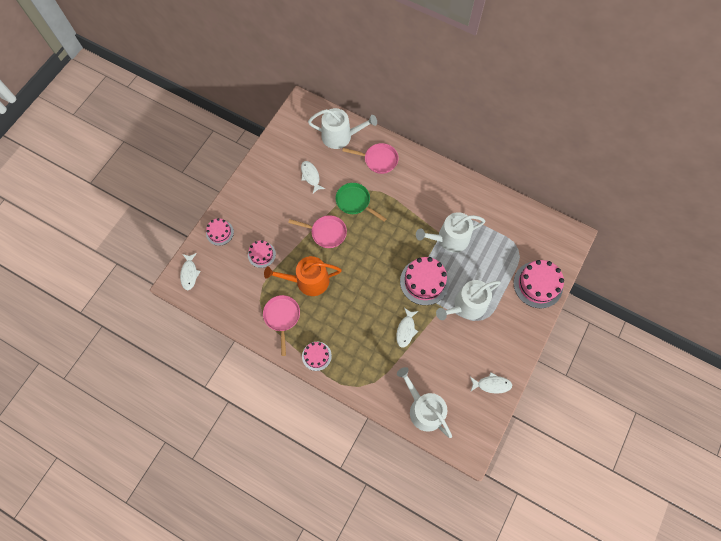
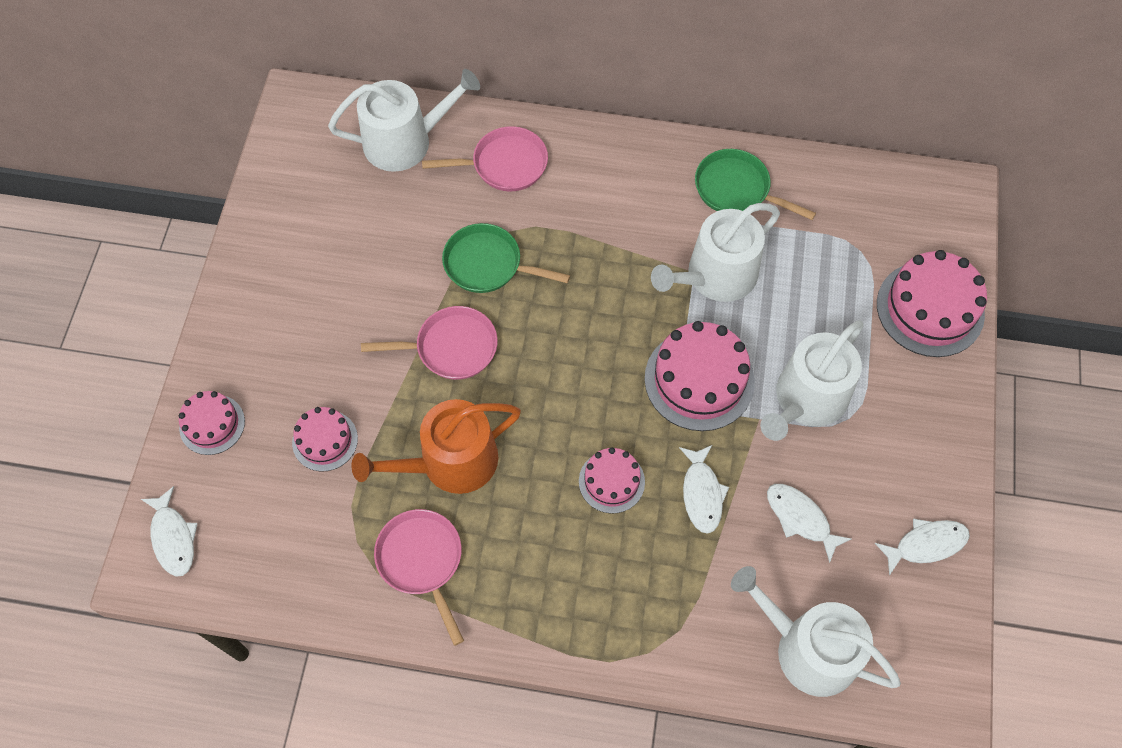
camera: 20 degrees left, 5 degrees down
(311, 176) = (372, 242): white fish -> white fish (800, 518)
(316, 356) = (531, 618): pink cake -> pink cake (611, 481)
(474, 203) = (736, 189): none -> green pan

